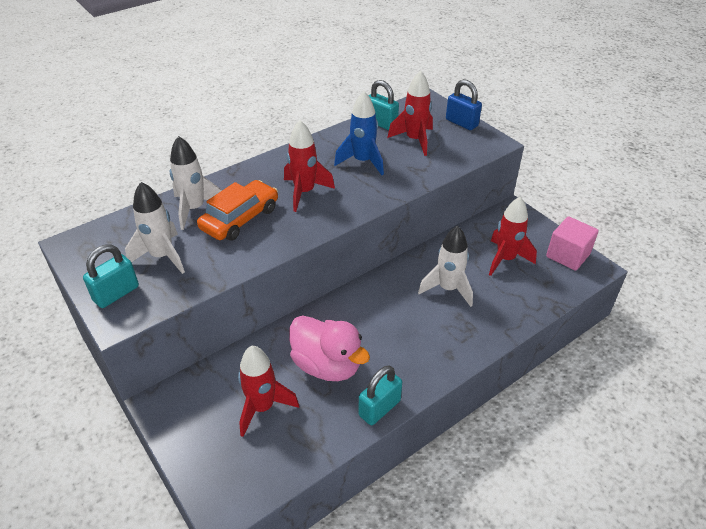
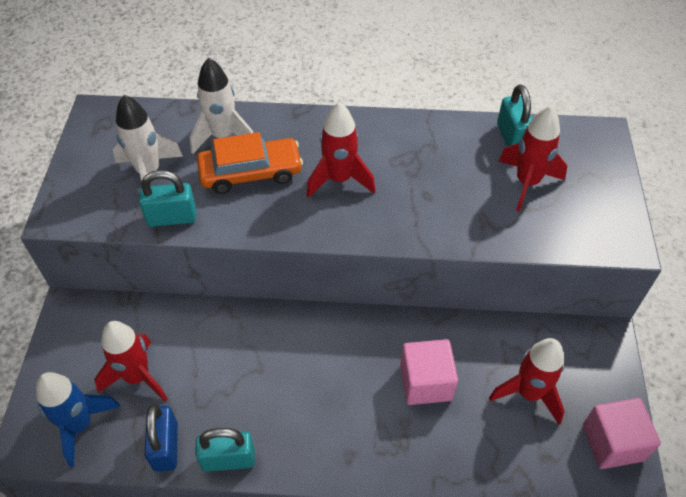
camera: 40 degrees right, 10 degrees up
(116, 293) = (81, 188): turquoise padlock -> turquoise padlock (172, 217)
(327, 365) = (228, 378): pink duck -> none
(363, 162) = (438, 177): blue rocket -> blue rocket (80, 425)
(448, 289) = (425, 382): white rocket -> pink cube
(461, 123) = (612, 191): blue padlock -> blue padlock (166, 446)

